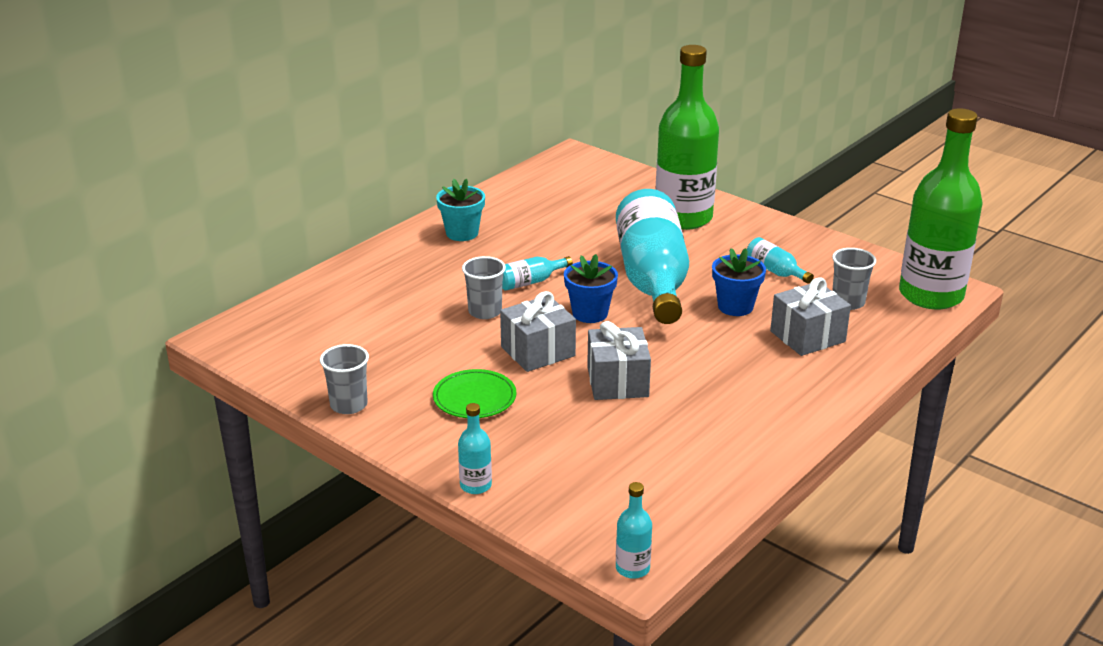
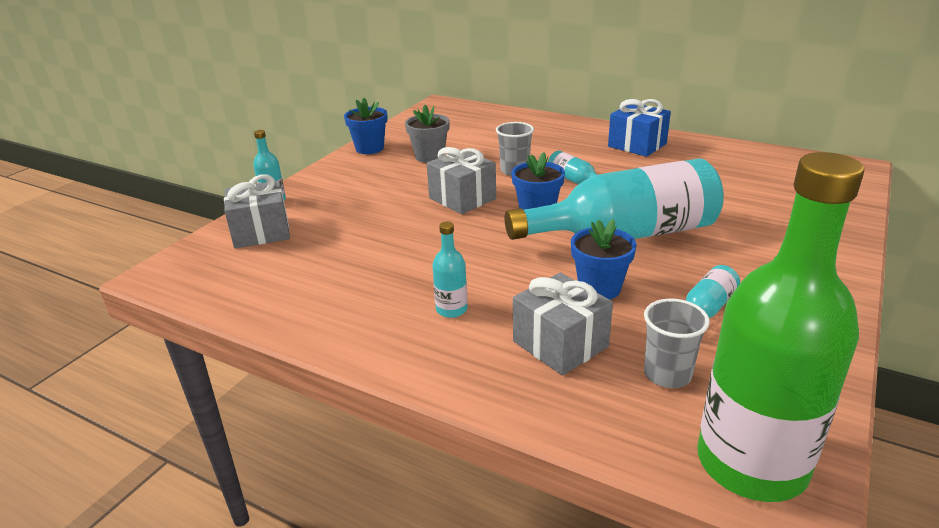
camera: 80 degrees right, 0 degrees up
(349, 405) = (369, 148): grey cup -> blue flower pot
(408, 362) = (429, 157): none -> grey flower pot
(462, 233) = (637, 145): turquoise flower pot -> blue gift
(474, 398) = (386, 185): green plate -> none
(617, 382) = (425, 238): grey gift -> grey gift (261, 232)
(632, 568) = (157, 273): turquoise bottle -> turquoise bottle (451, 309)
(683, 218) = (779, 238): green bottle -> none

